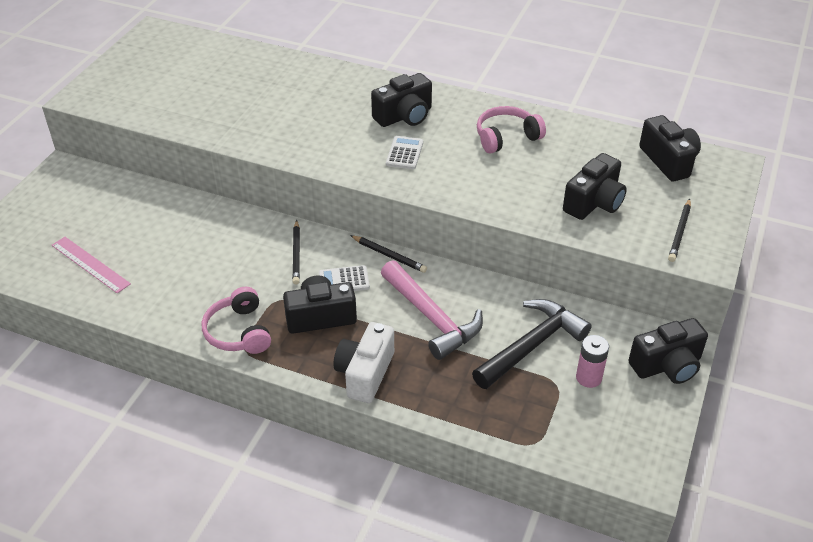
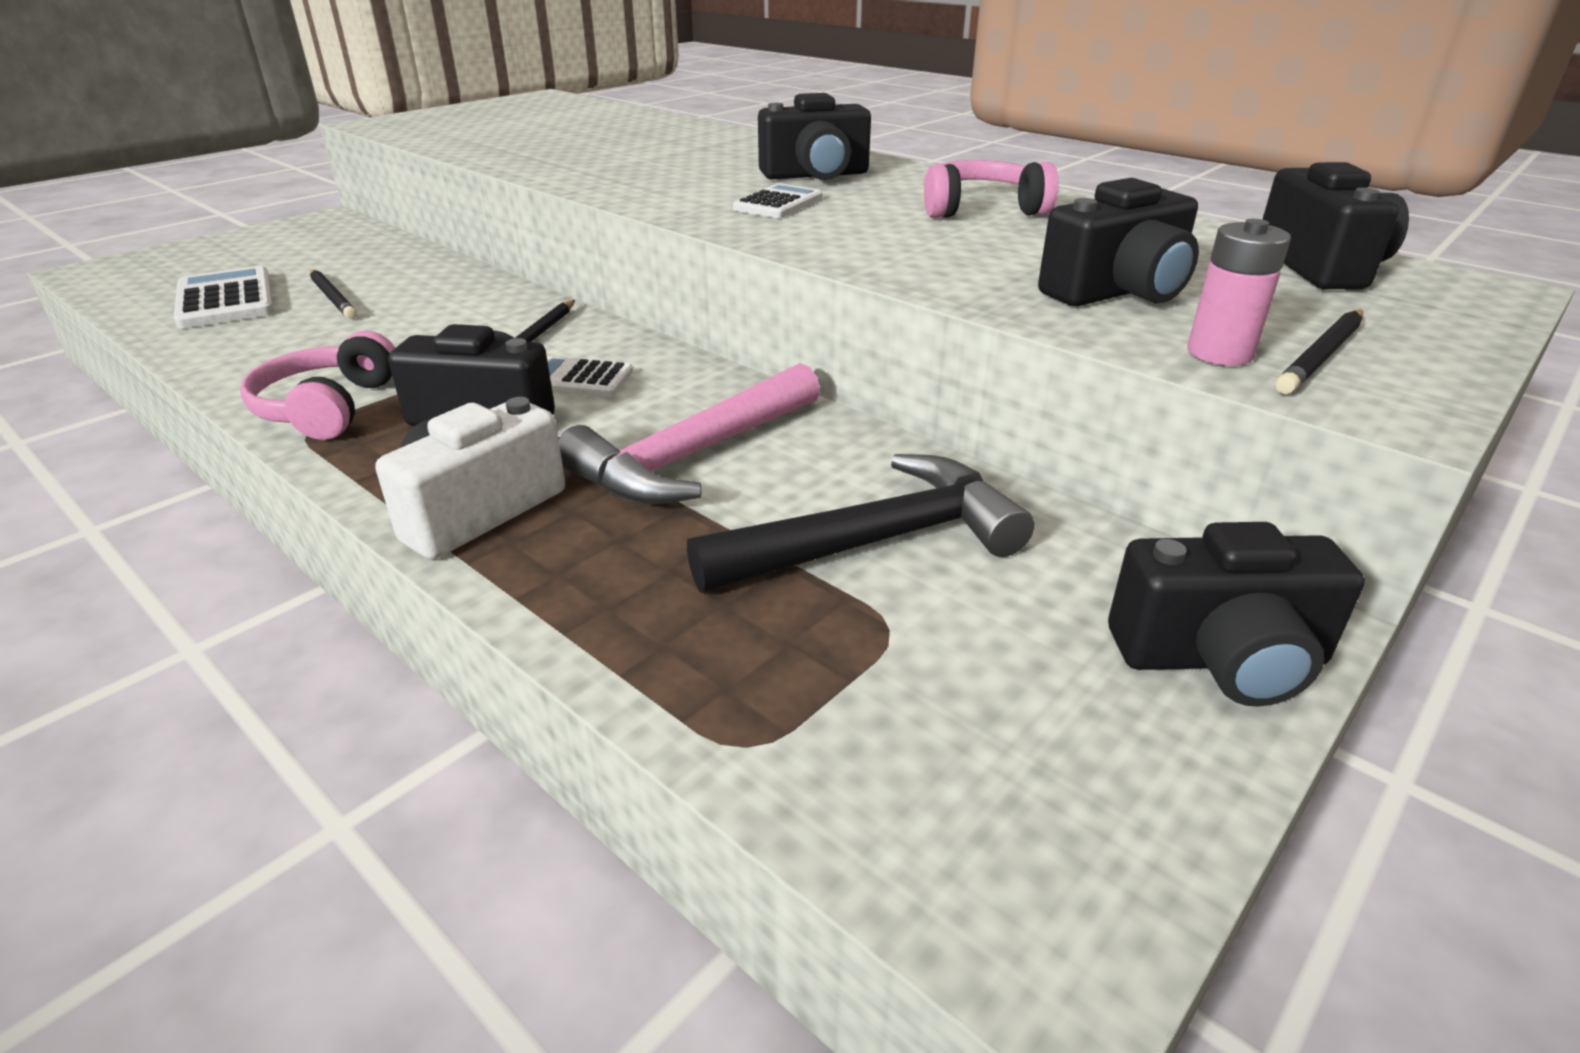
camera: 20 degrees right, 10 degrees down
(90, 264) = (226, 300): pink ruler -> white calculator
(389, 256) = (689, 364): black pencil -> black pencil (332, 297)
(432, 318) = (692, 456): pink hammer -> pink hammer turned 60 degrees clockwise
(588, 377) = (983, 634): pink battery -> pink battery (1219, 353)

